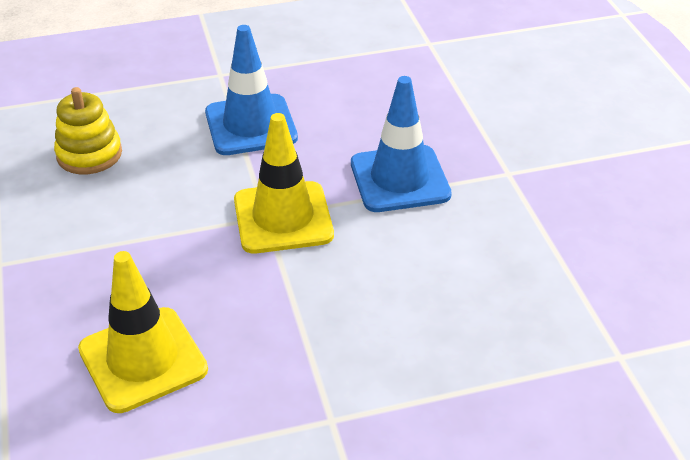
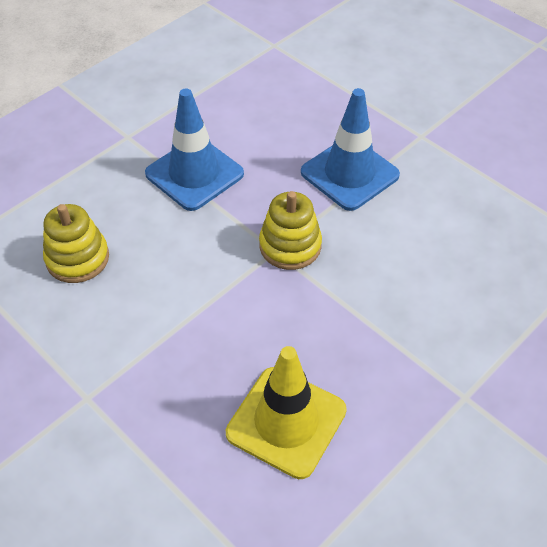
camera: 30 degrees left, 10 degrees up
(283, 218) = (290, 246): yellow traffic cone -> yellow stacking toy

